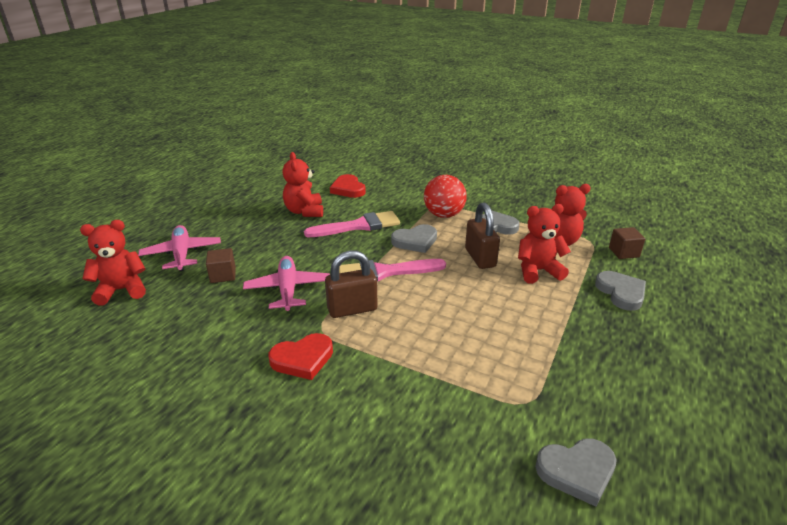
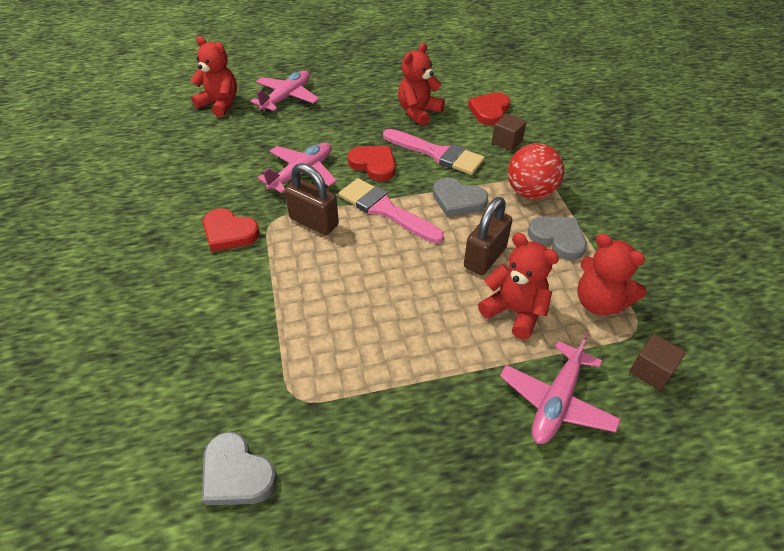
camera: 50 degrees right, 15 degrees up
(223, 275) = (284, 132): brown cube -> brown cube (507, 142)
(330, 254) = (374, 165): none -> red heart
(621, 293) = (556, 402): grey heart -> pink plane

